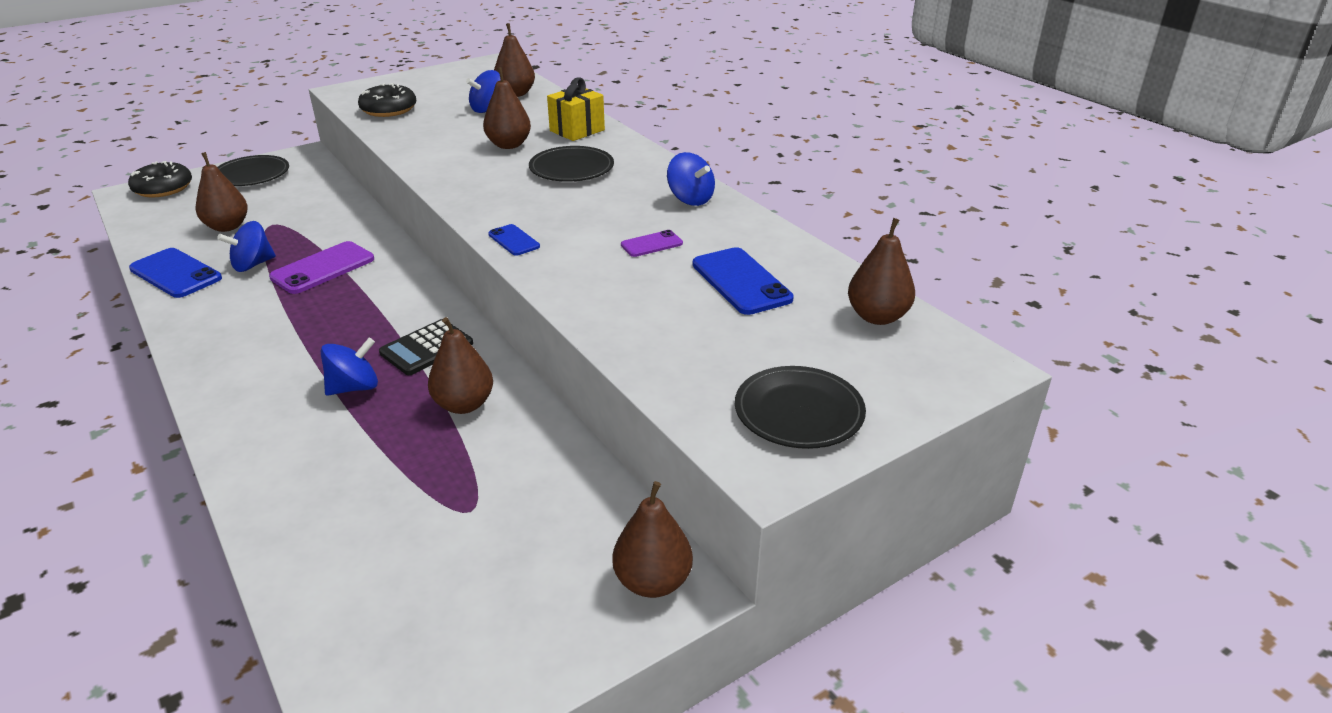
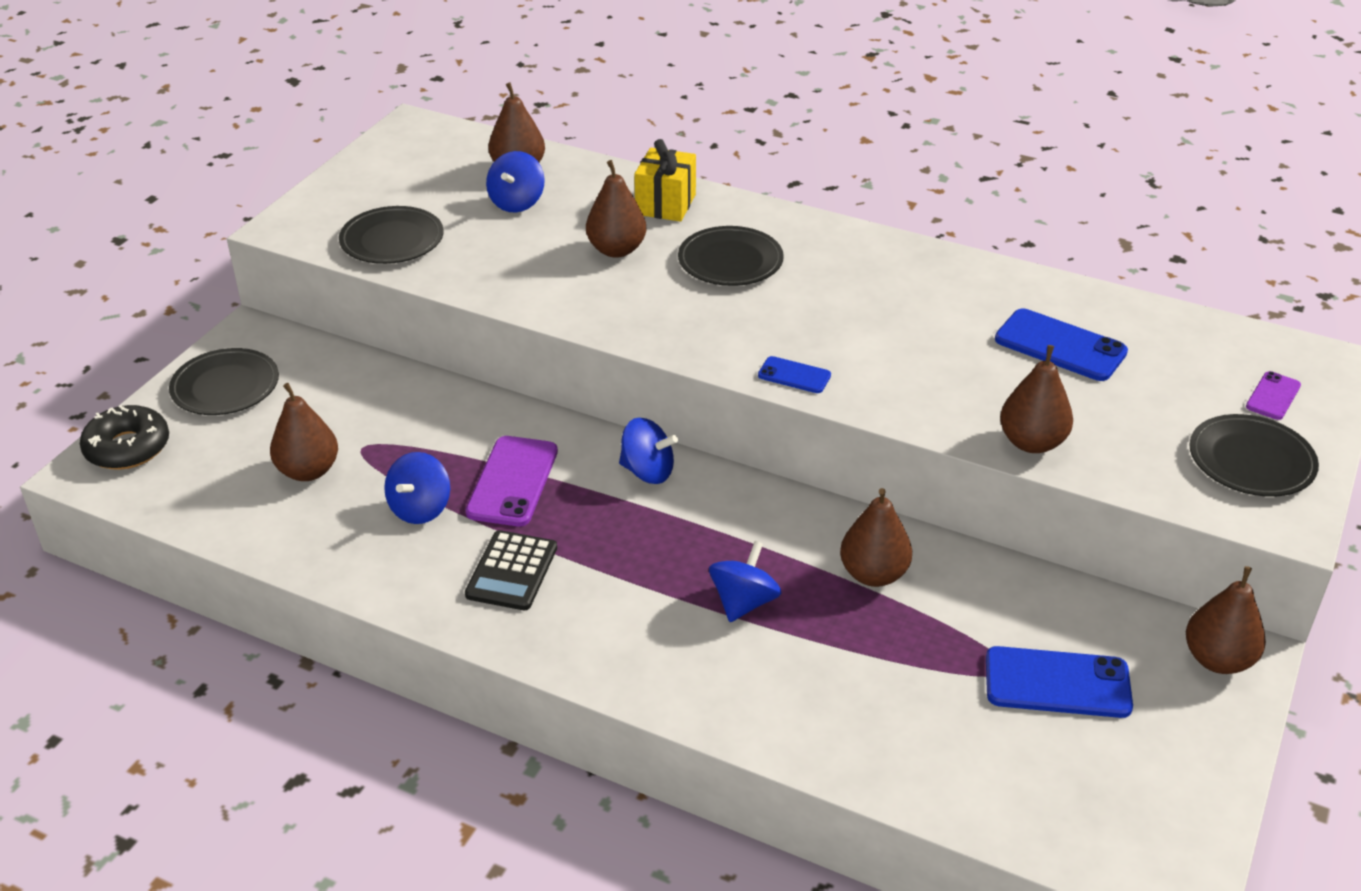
camera: 30 degrees left, 5 degrees up
(176, 274) = (340, 556): blue phone -> blue phone (1057, 683)
(388, 109) = (392, 240): black donut -> black plate
(427, 348) = (758, 530): black calculator -> black calculator (512, 571)
(651, 244) = (931, 332): purple phone -> purple phone (1273, 396)
(690, 199) = (900, 262): blue spinning top -> blue spinning top (647, 471)
(877, 317) = (1208, 342): brown pear -> brown pear (1032, 442)

